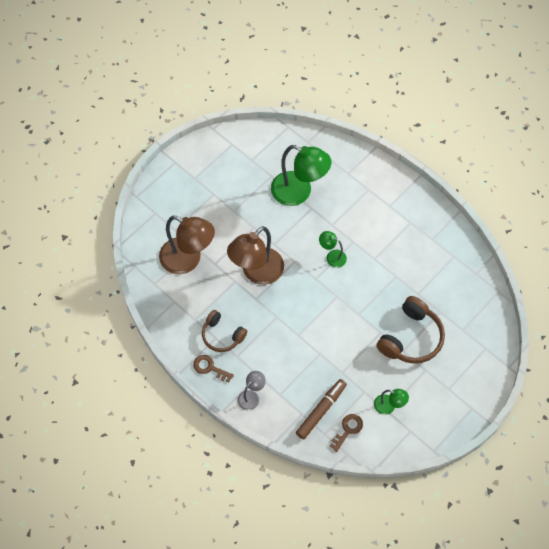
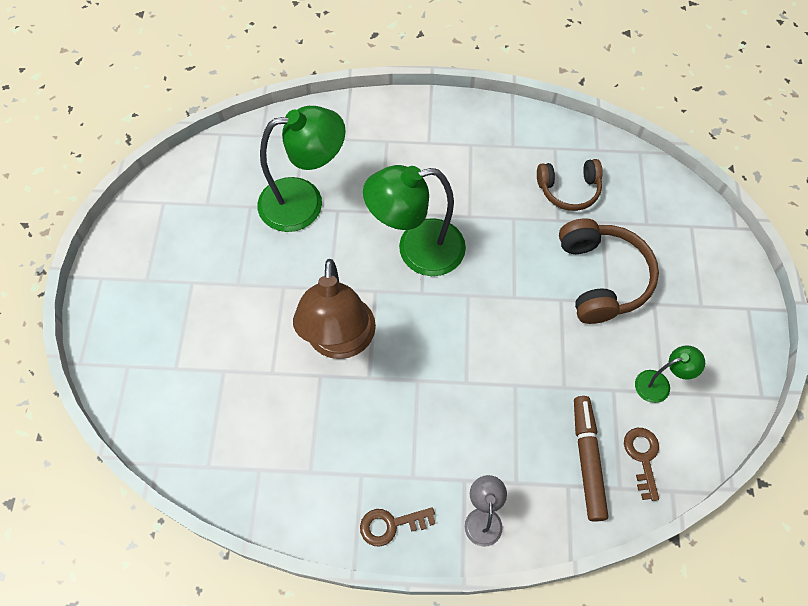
camera: 40 degrees left, 0 degrees up
(188, 260) = (230, 396): brown lamp -> none
(222, 335) = (368, 463): brown headphones -> brown headphones (569, 190)
(332, 256) = (417, 250): green lamp -> green lamp, size x2.06

